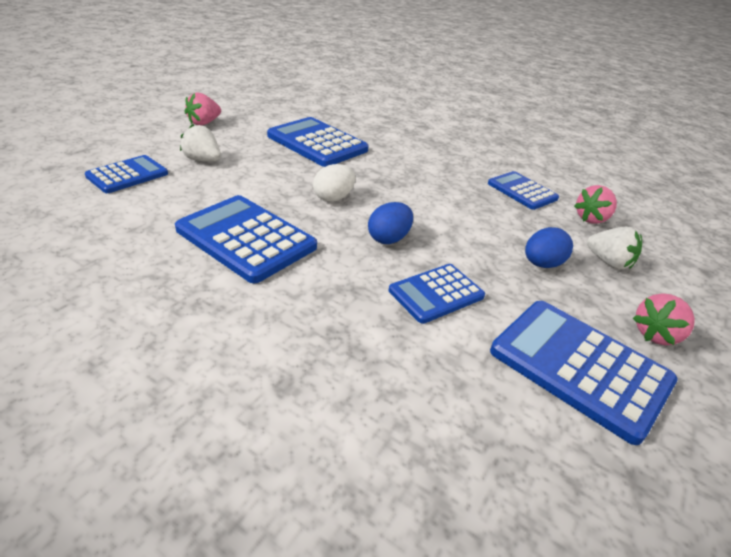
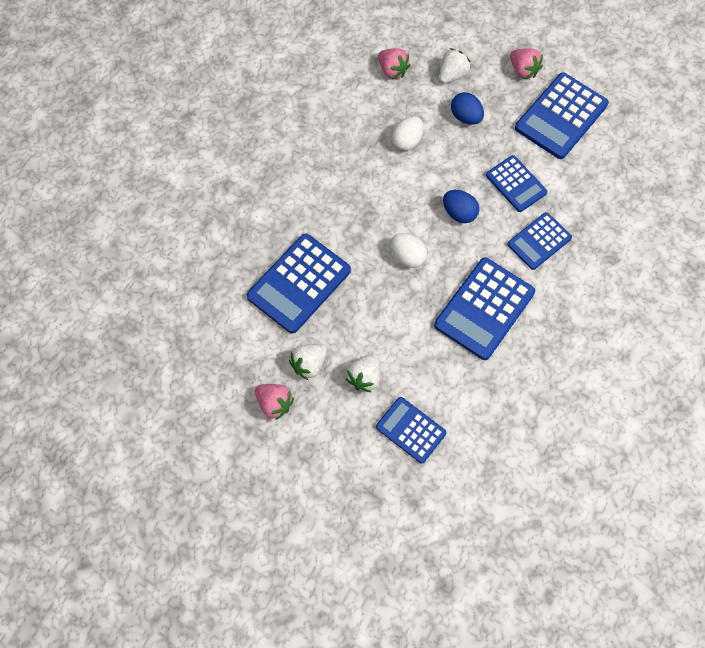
camera: 90 degrees left, 30 degrees up
(232, 139) = (309, 364): none -> white strawberry
(490, 216) = (407, 141): none -> white egg
(522, 191) = (357, 112): blue calculator -> blue calculator (539, 241)

